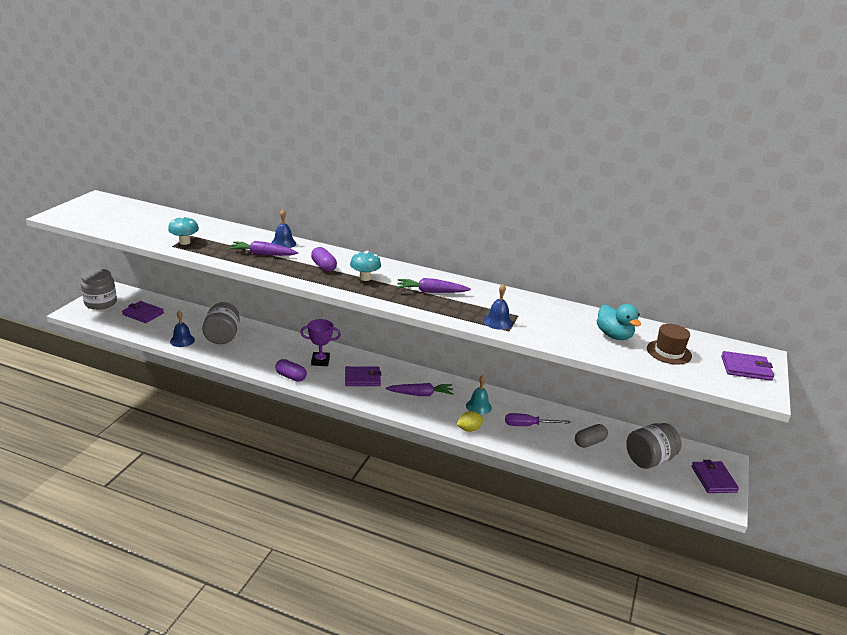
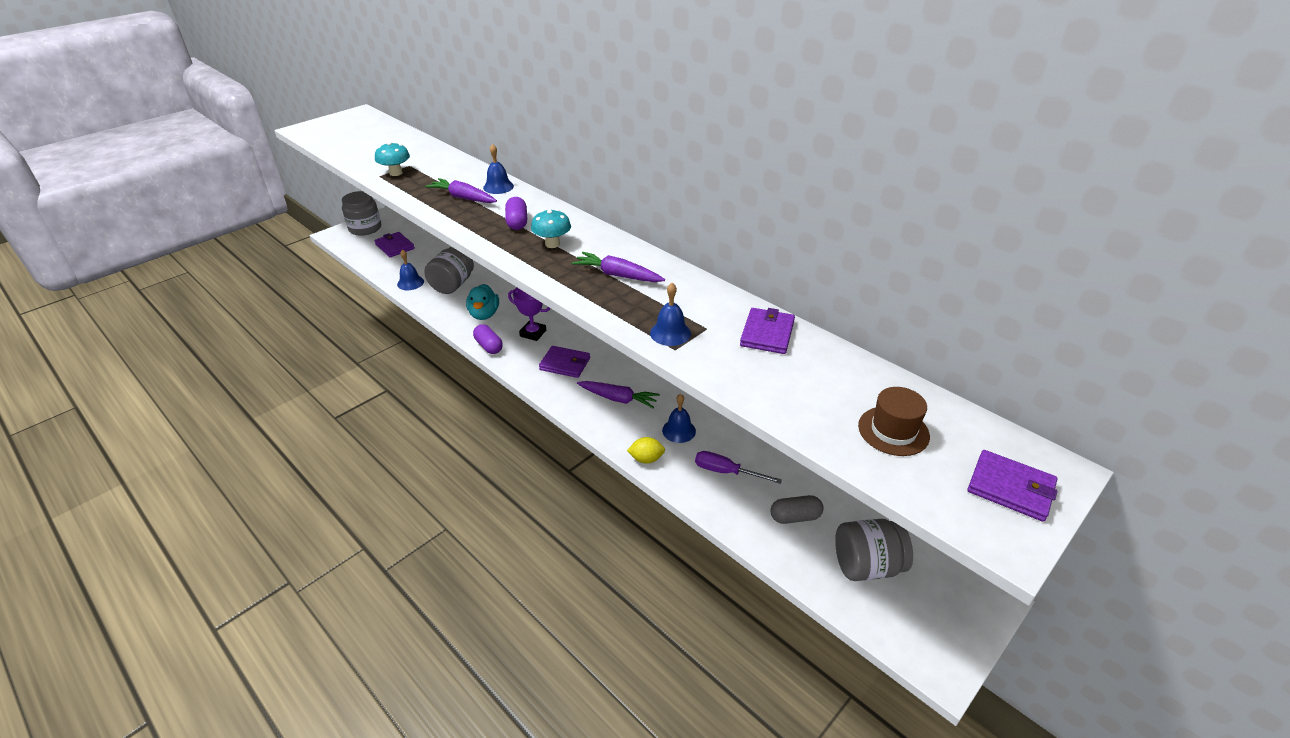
camera: 25 degrees right, 10 degrees up
(478, 406) = (679, 430): turquoise bell -> blue bell
(614, 336) = (824, 386): turquoise duck -> turquoise duck (484, 314)
(713, 479) = (950, 624): purple wallet -> purple wallet (767, 334)

